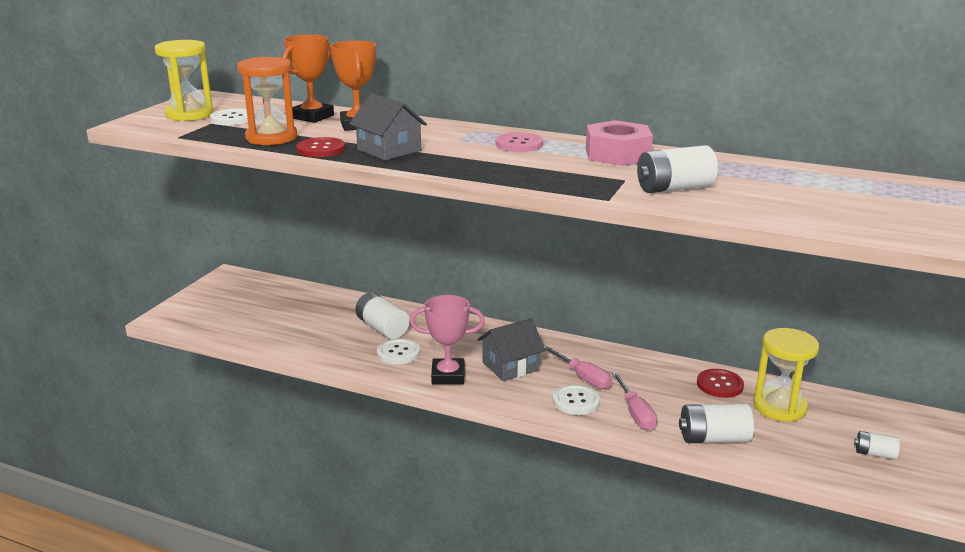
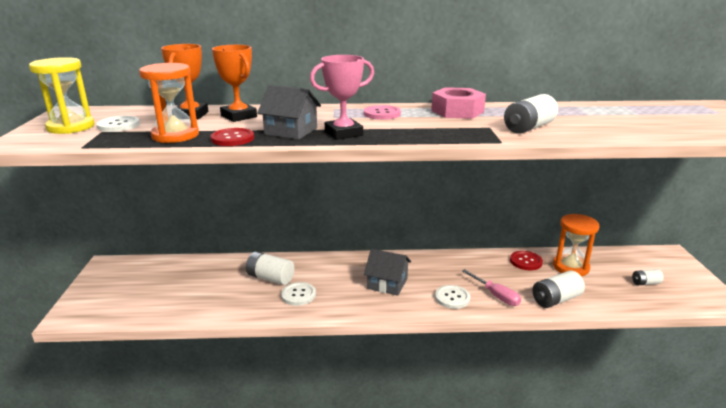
camera: 25 degrees left, 0 degrees up
(448, 376) = (350, 303): pink trophy -> pink trophy (343, 133)
(510, 366) = (387, 283): grey house -> grey house turned 75 degrees clockwise
(583, 377) = (441, 279): pink screwdriver -> none
(779, 407) = (570, 267): yellow hourglass -> orange hourglass

